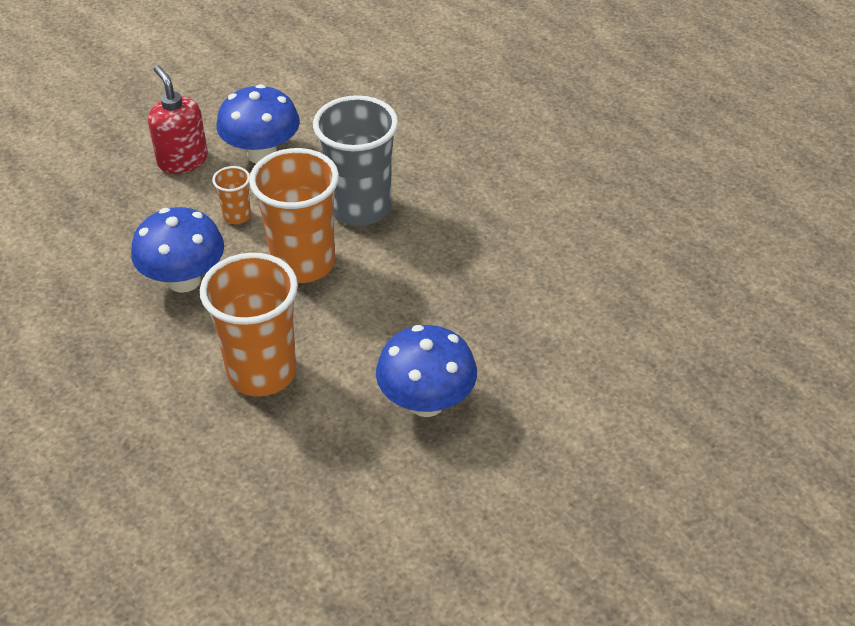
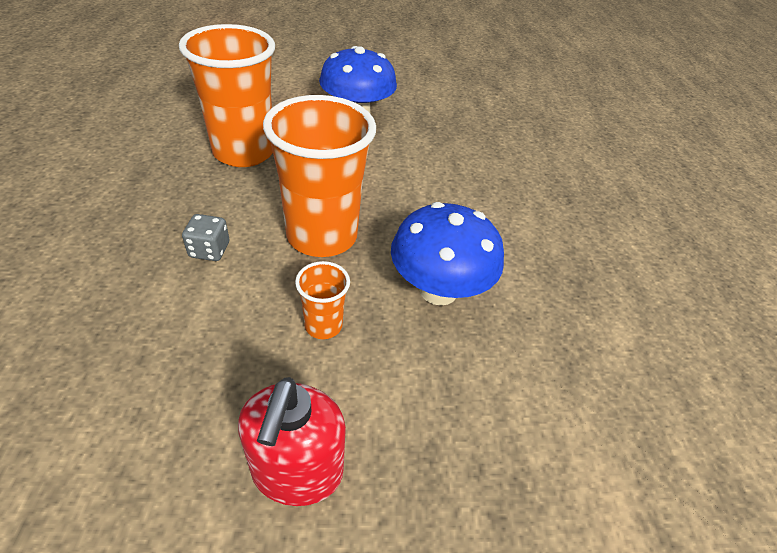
camera: 145 degrees left, 0 degrees up
(262, 154) = (199, 396): blue mushroom -> none
(262, 373) = (439, 185): orange cup -> orange cup (243, 152)
(360, 208) = (209, 250): grey cup -> grey dice

